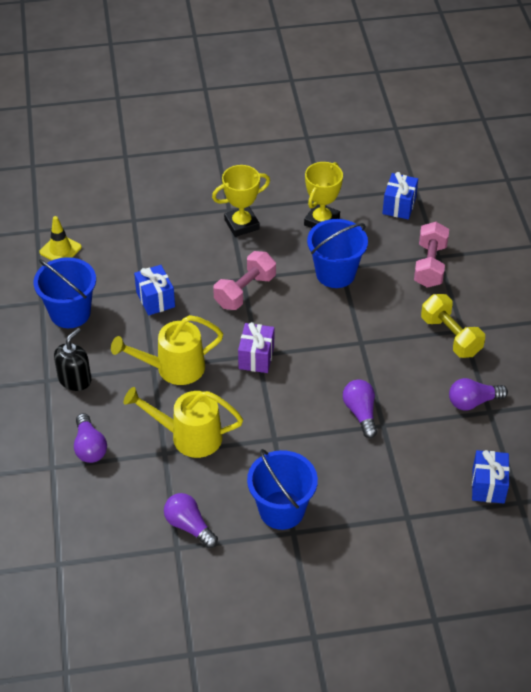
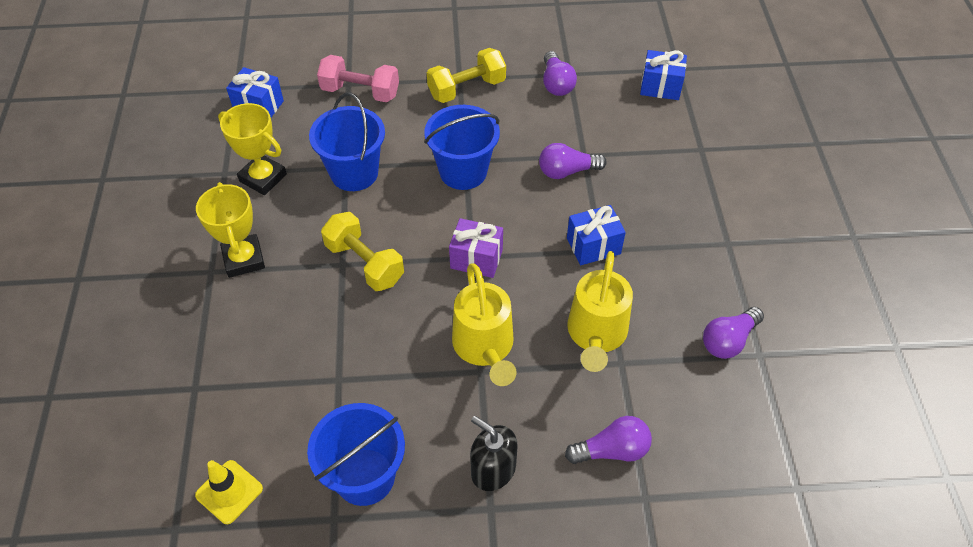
camera: 85 degrees left, 5 degrees up
(155, 299) = (359, 364): blue gift -> blue gift (593, 246)
(245, 291) = (365, 263): pink dumbbell -> yellow dumbbell
(281, 510) = (700, 251): blue bucket -> blue bucket (463, 171)

